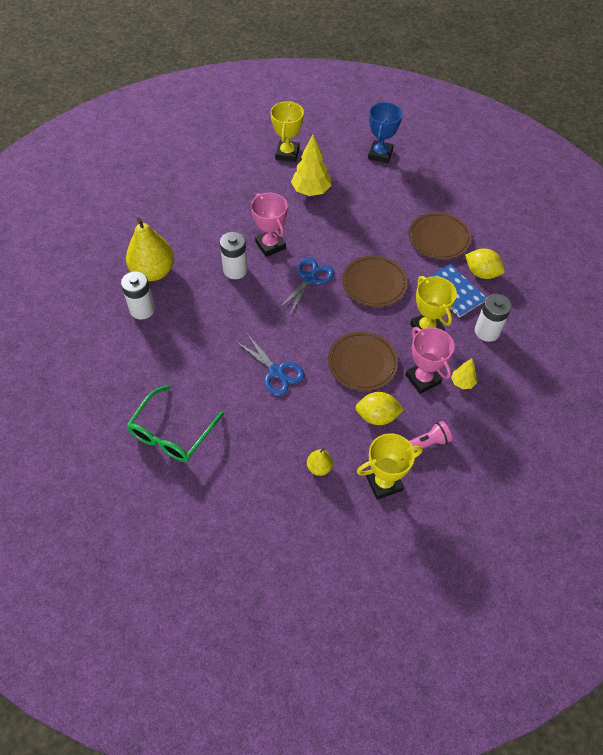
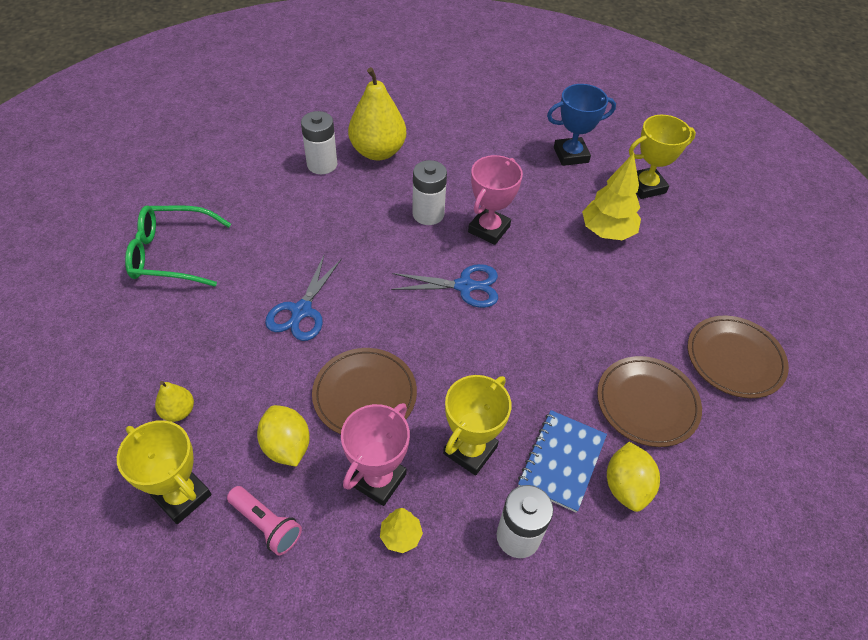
camera: 60 degrees right, 5 degrees down
(374, 283) = (506, 357): brown plate -> brown plate (734, 359)
(380, 154) = (737, 276): blue trophy -> blue trophy (571, 155)

